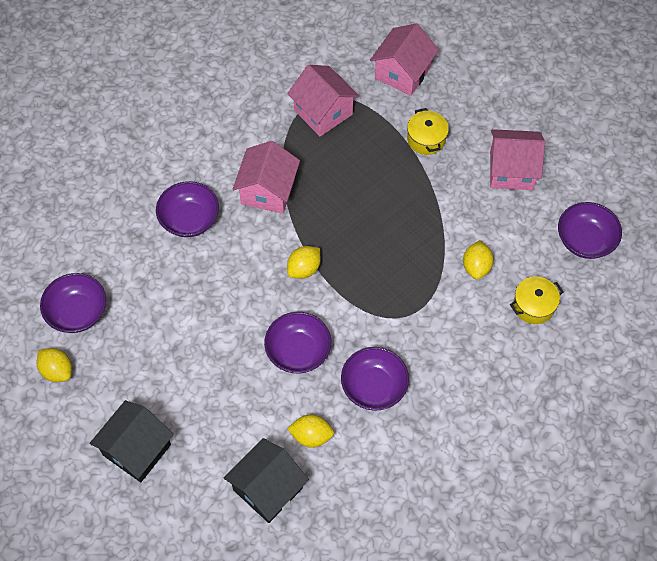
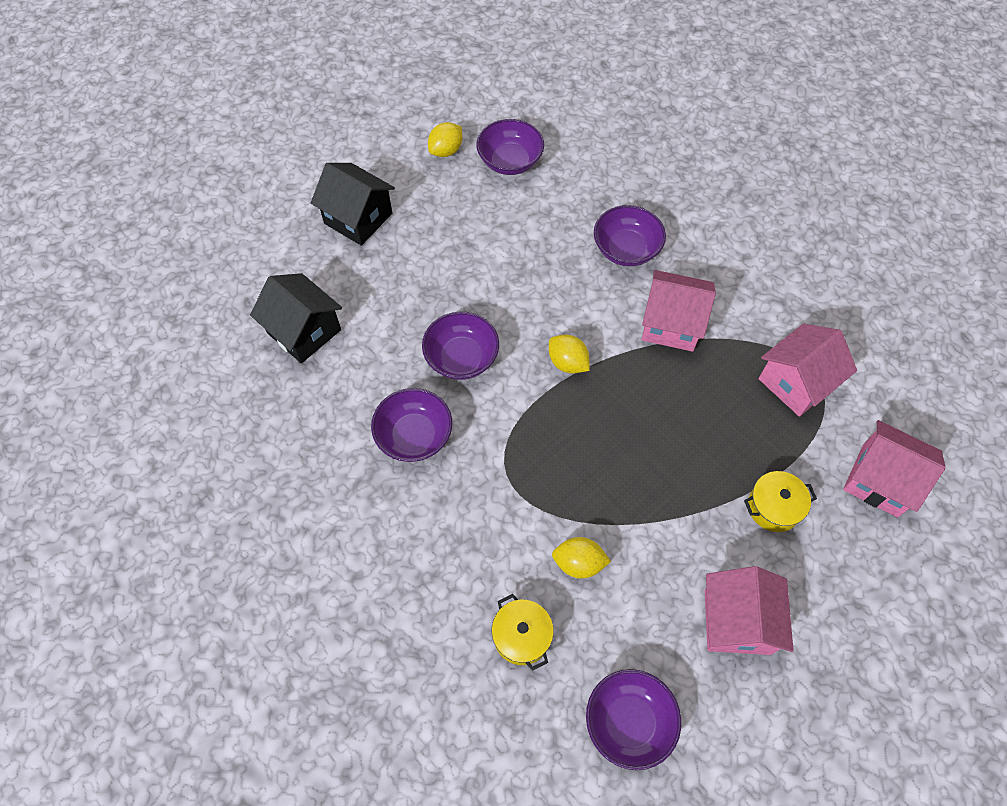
camera: 90 degrees right, 0 degrees up
(311, 436) = (359, 371): yellow lemon -> none

